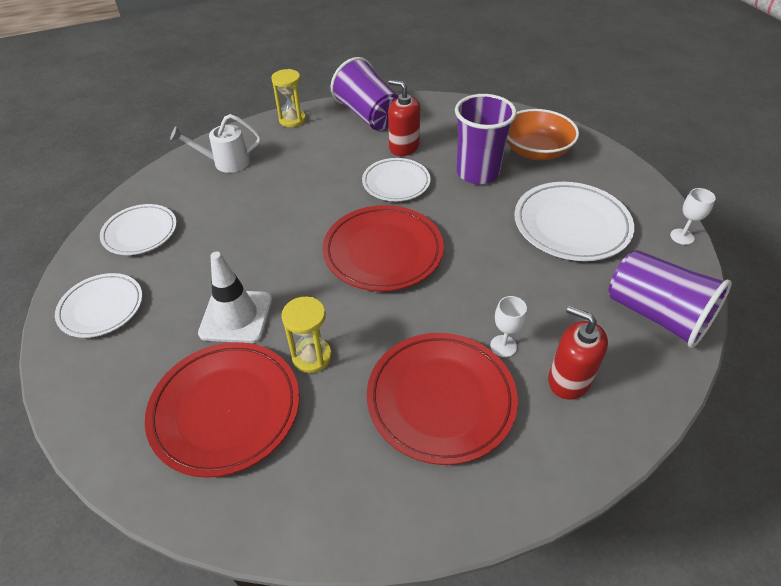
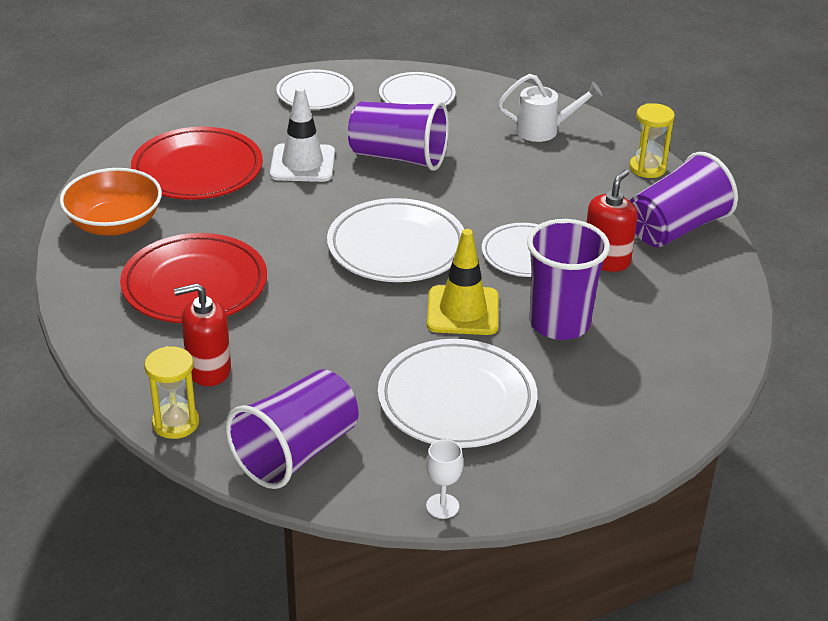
camera: 85 degrees right, 10 degrees down
(226, 162) = (544, 130): white watering can -> white watering can turned 105 degrees clockwise
(243, 247) = (399, 157): none -> purple cup
(312, 356) = (251, 209): yellow hourglass -> yellow hourglass (175, 423)
(383, 252) = (396, 247): red plate -> white plate
(467, 218) = (463, 311): none -> yellow traffic cone
(503, 346) = (256, 328): white goblet -> none
(536, 151) = (624, 382): orange bowl -> orange bowl (114, 223)
(568, 380) = (208, 370): red soap dispenser -> red soap dispenser turned 135 degrees counterclockwise

